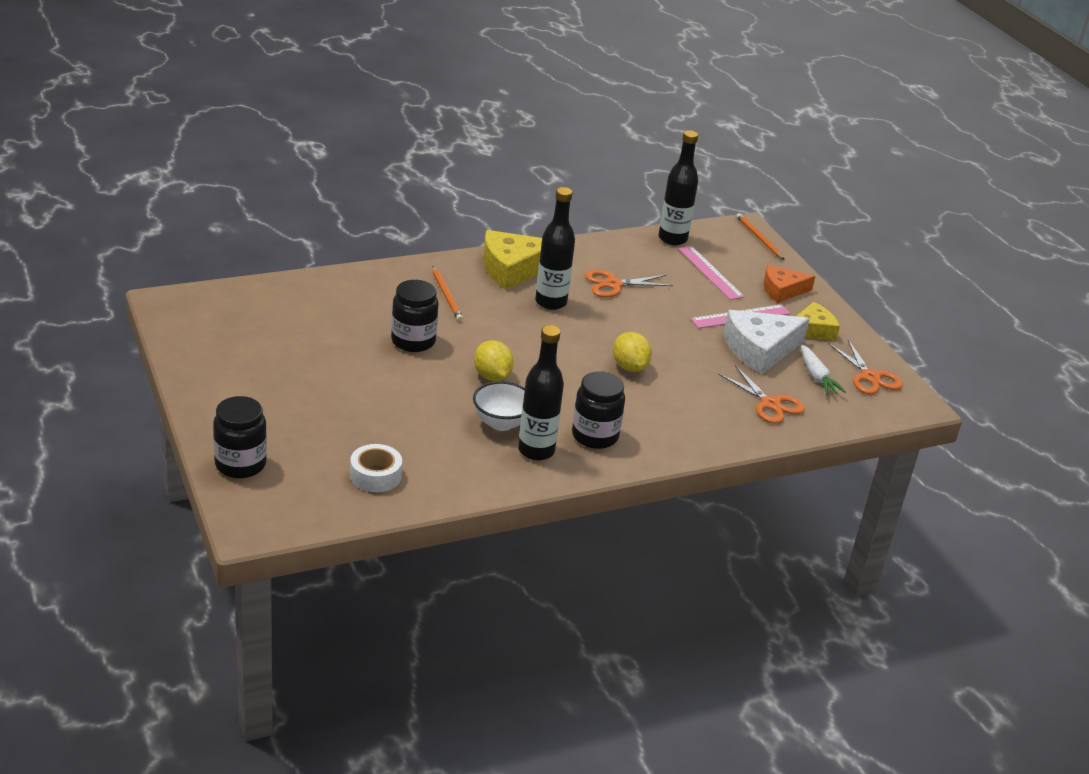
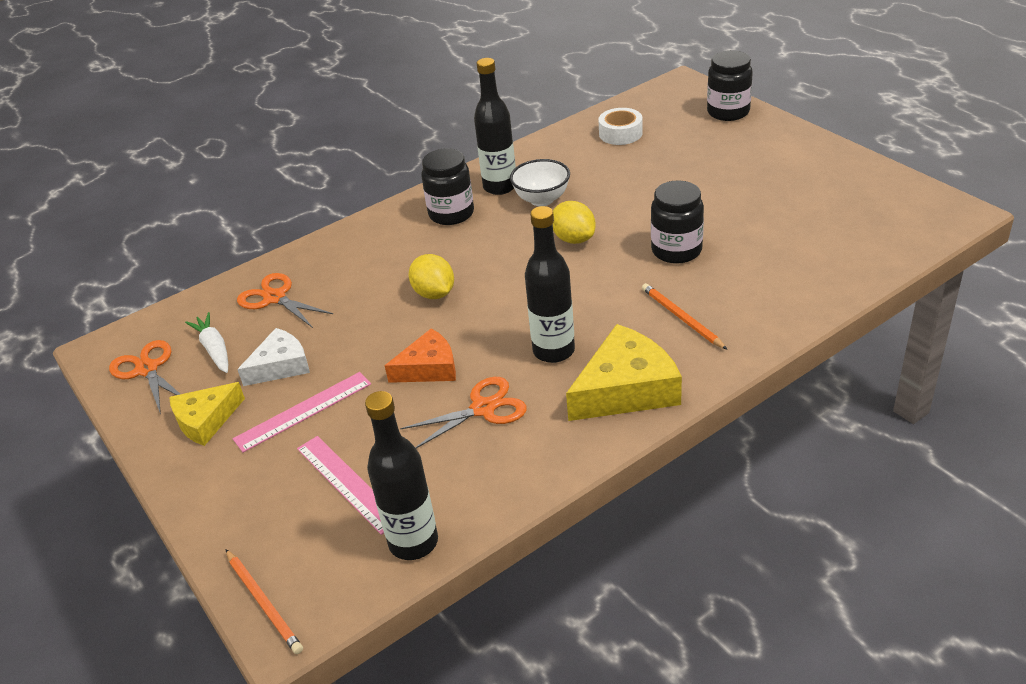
camera: 175 degrees right, 5 degrees up
(760, 349) = (280, 366): white cheese -> white cheese, size x0.63
(782, 290) = (238, 483): orange cheese -> orange cheese (429, 368)

